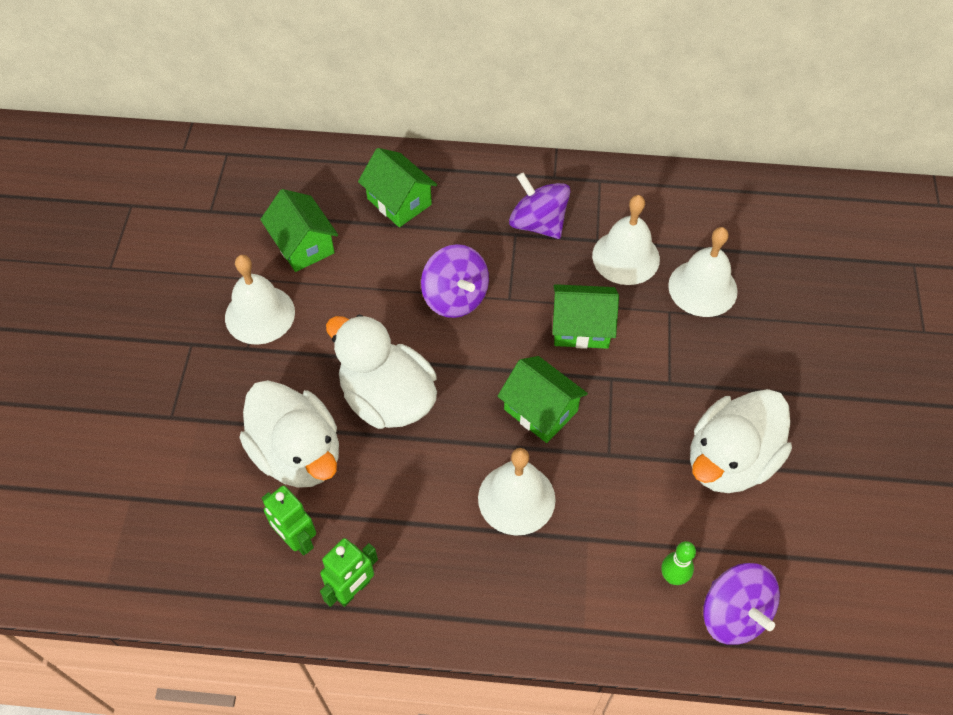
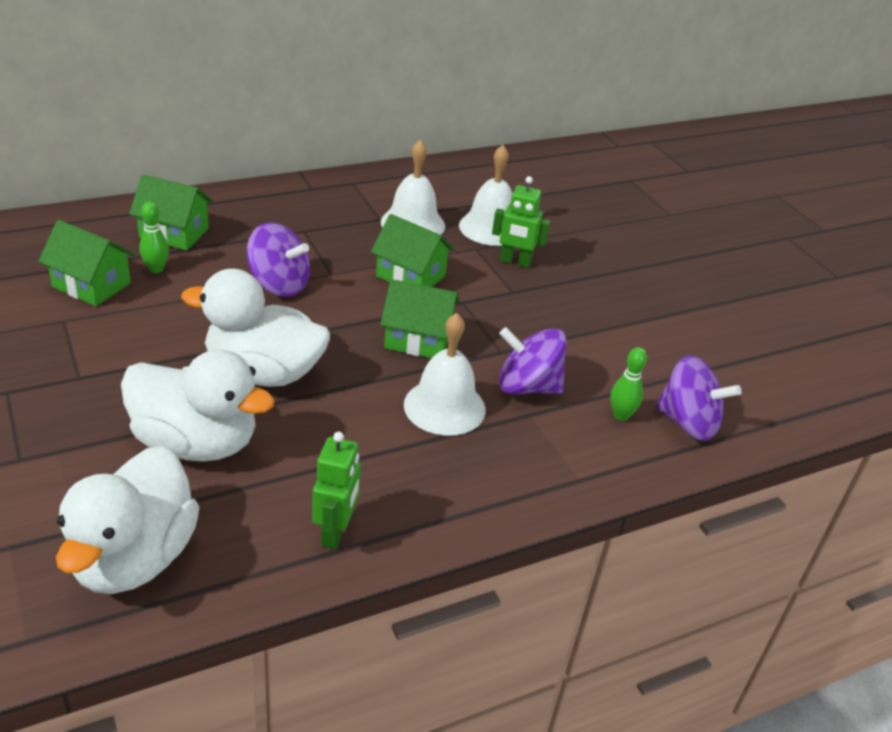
camera: 35 degrees left, 20 degrees down
(260, 314) = (76, 347): white bell -> none
(297, 539) = (243, 513): green robot -> green robot (515, 262)
(363, 243) = (156, 269): none -> green bowling pin
(538, 223) = (319, 220): purple spinning top -> purple spinning top (527, 386)
(581, 327) = (410, 276): green house -> green house turned 60 degrees clockwise
(730, 460) = (600, 326): white duck -> white duck (134, 558)

